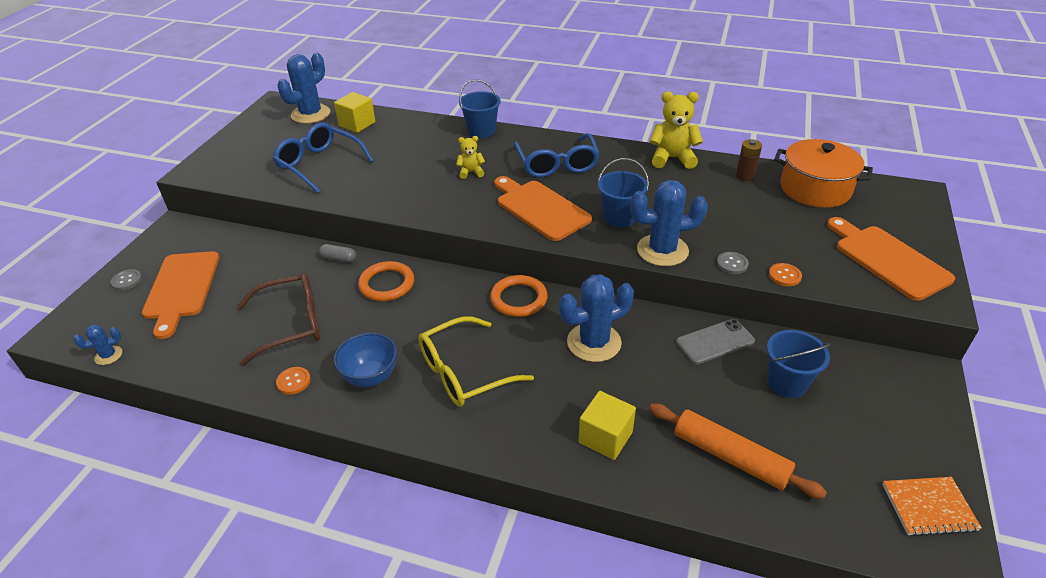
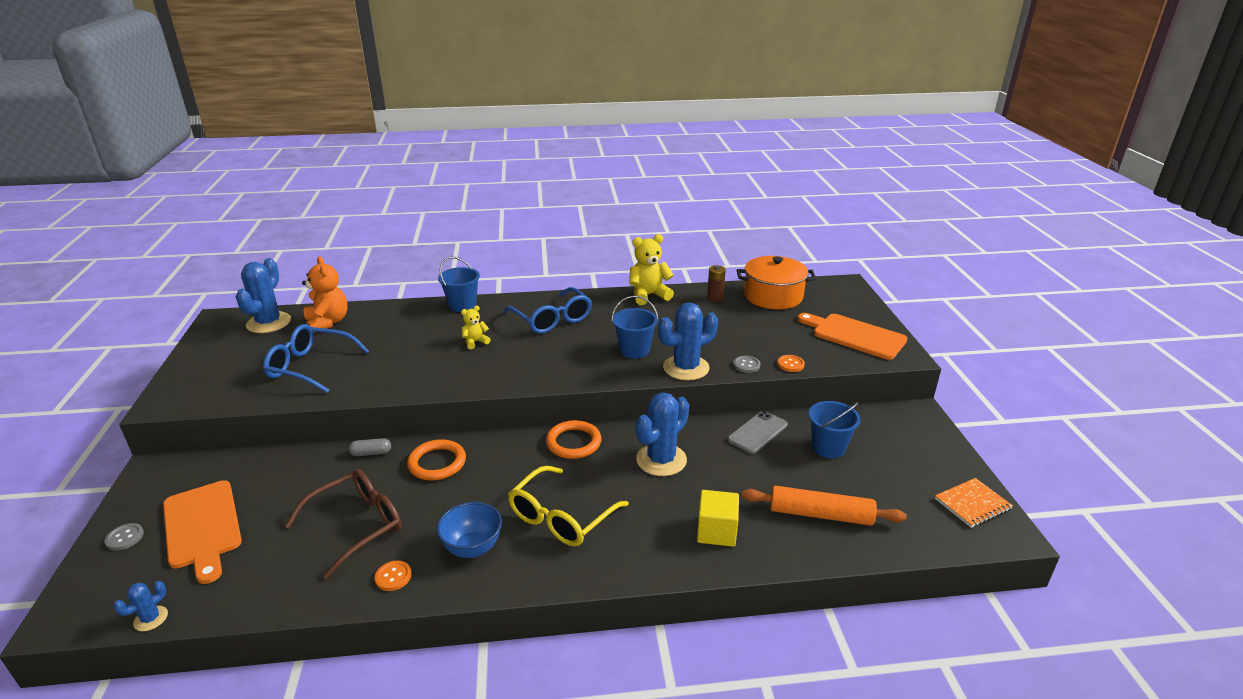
camera: 25 degrees left, 10 degrees down
(357, 124) = (328, 322): yellow cube -> orange teddy bear
(540, 208) = (560, 358): orange cutting board -> none

